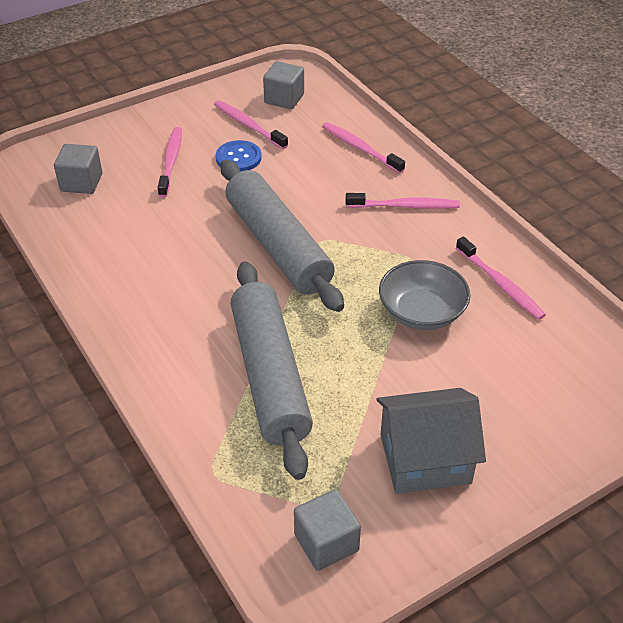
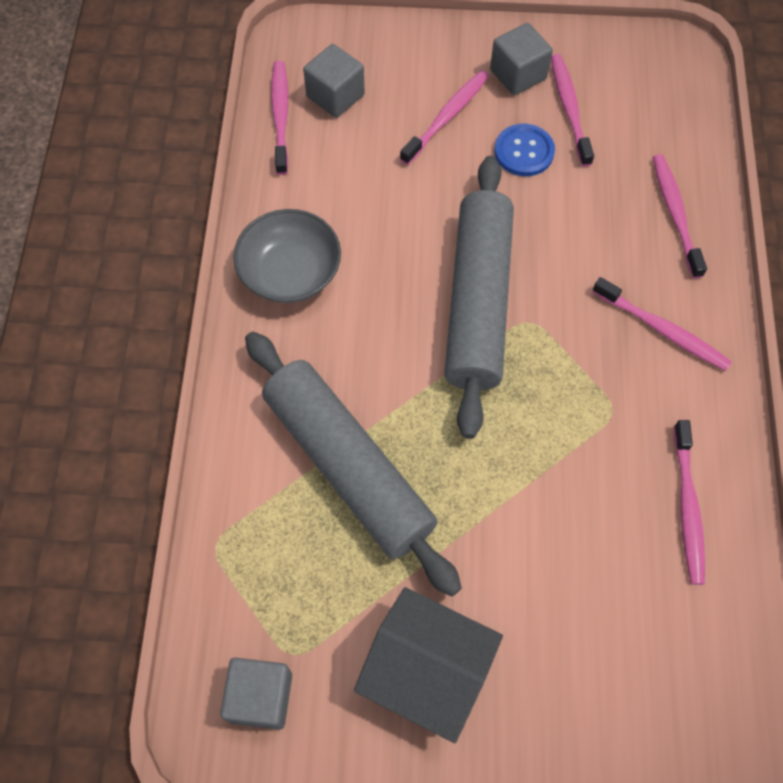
camera: 35 degrees right, 20 degrees up
(49, 210) = (280, 116): none -> pink toothbrush
(270, 376) = (349, 466): grey rolling pin -> grey rolling pin turned 60 degrees counterclockwise
(284, 99) = (640, 89): grey cube -> grey cube (518, 74)
(422, 312) = (567, 487): grey bowl -> grey bowl (290, 272)

